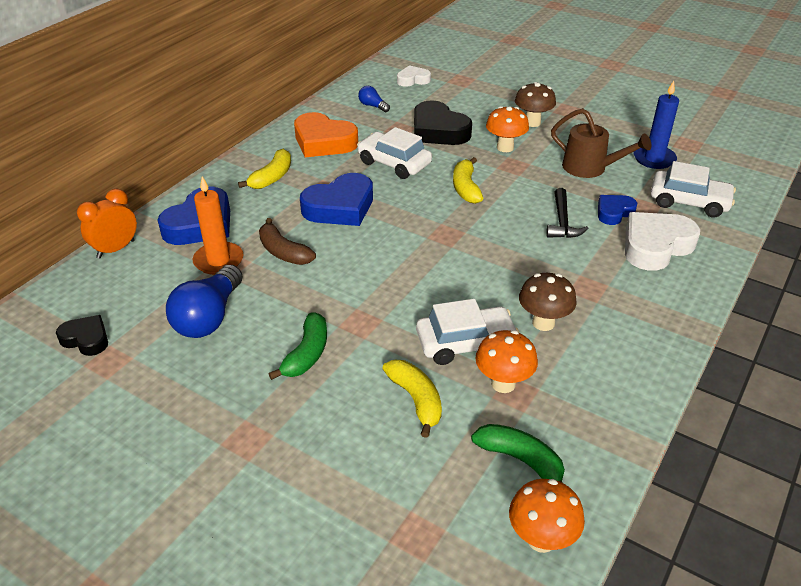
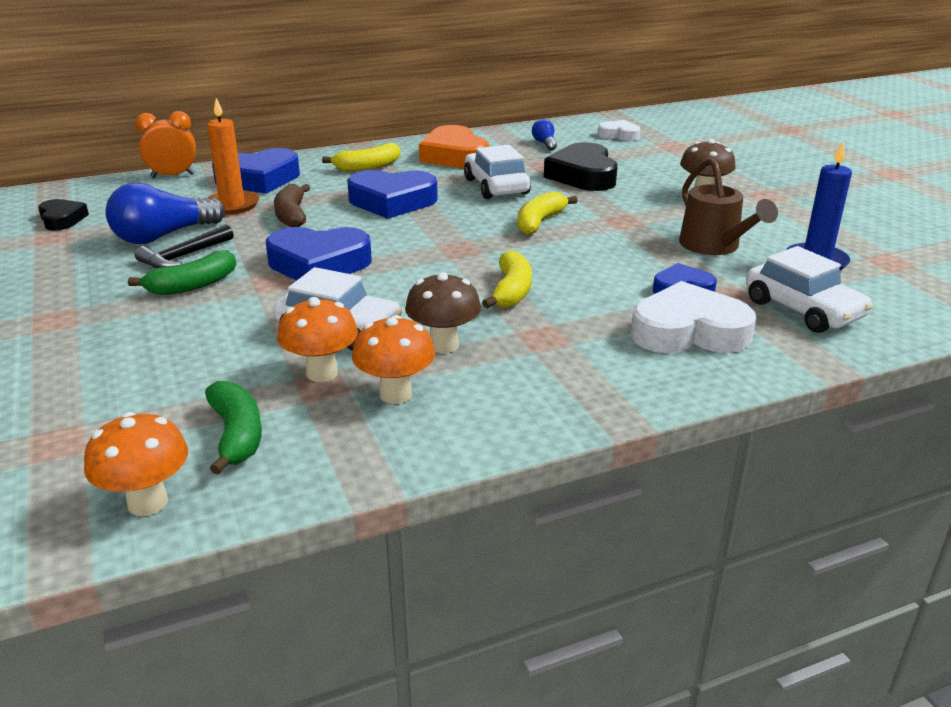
camera: 35 degrees right, 10 degrees down
(371, 291) = (318, 264): none -> blue heart
(416, 400) = (224, 351): yellow banana -> yellow banana (511, 291)
(505, 147) = (636, 205): orange mushroom -> orange mushroom (395, 394)
(562, 222) = (604, 277): black hammer -> black hammer (184, 256)

